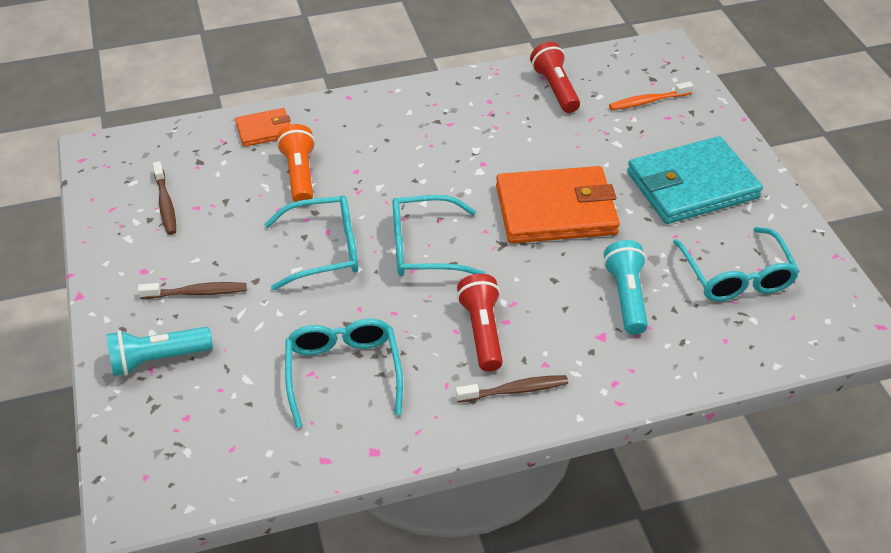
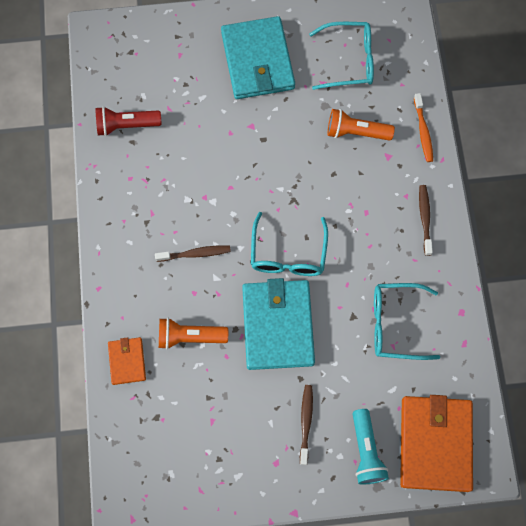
camera: 80 degrees left, 25 degrees up
(165, 204) = (203, 446): brown toothbrush -> brown toothbrush (195, 254)
(324, 250) = (278, 325): turquoise glasses -> turquoise wallet
(482, 331) = (373, 229): red flashlight -> none
(556, 210) = (266, 157): orange wallet -> orange wallet (435, 444)
(626, 296) = (356, 132): turquoise flashlight -> orange flashlight
(647, 101) = (158, 63): orange toothbrush -> orange toothbrush (423, 131)

